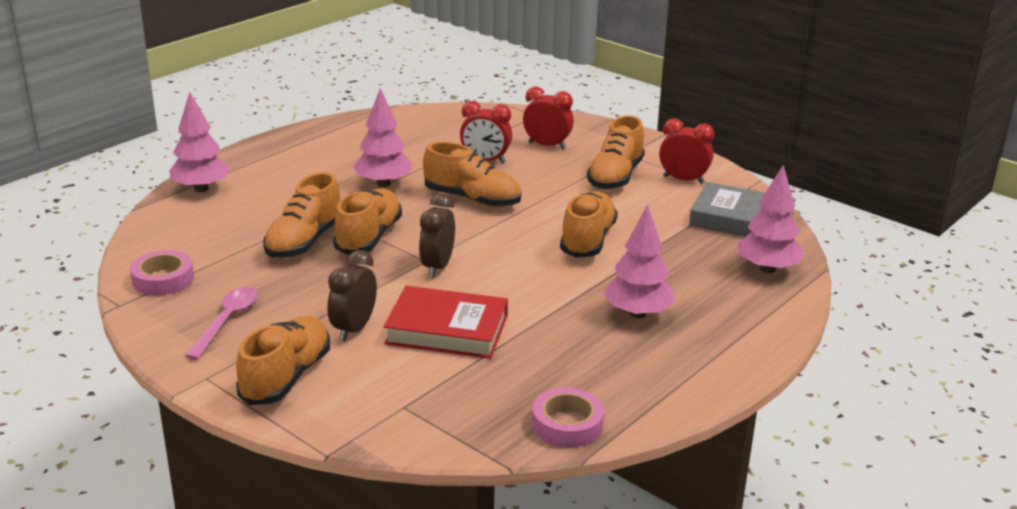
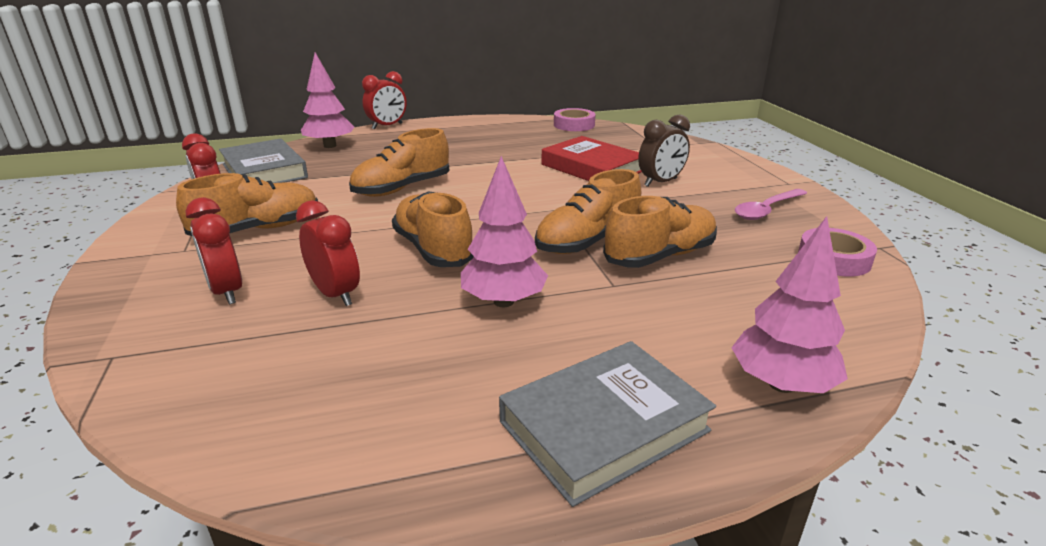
camera: 145 degrees left, 0 degrees up
(282, 153) = (604, 426): none -> grey book
(286, 377) = (727, 171): orange shoe -> none
(437, 267) = (552, 202): brown clock -> none
(637, 314) = (457, 147): pink tree -> none
(789, 325) = (387, 126): none -> red clock

